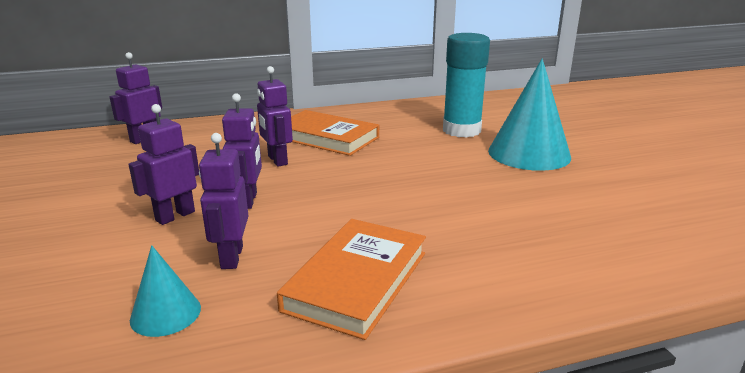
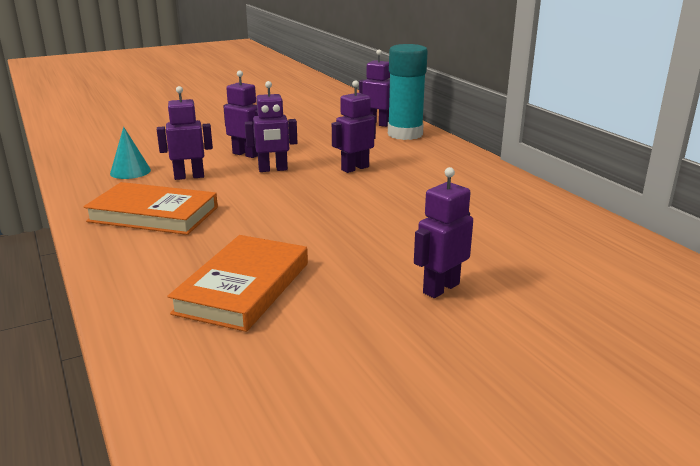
camera: 80 degrees right, 0 degrees up
(326, 137) = (423, 180): orange book -> orange book (244, 287)
(461, 130) = (498, 244): turquoise glue stick -> turquoise glue stick (405, 134)
(529, 153) = (440, 288): turquoise cone -> purple robot

